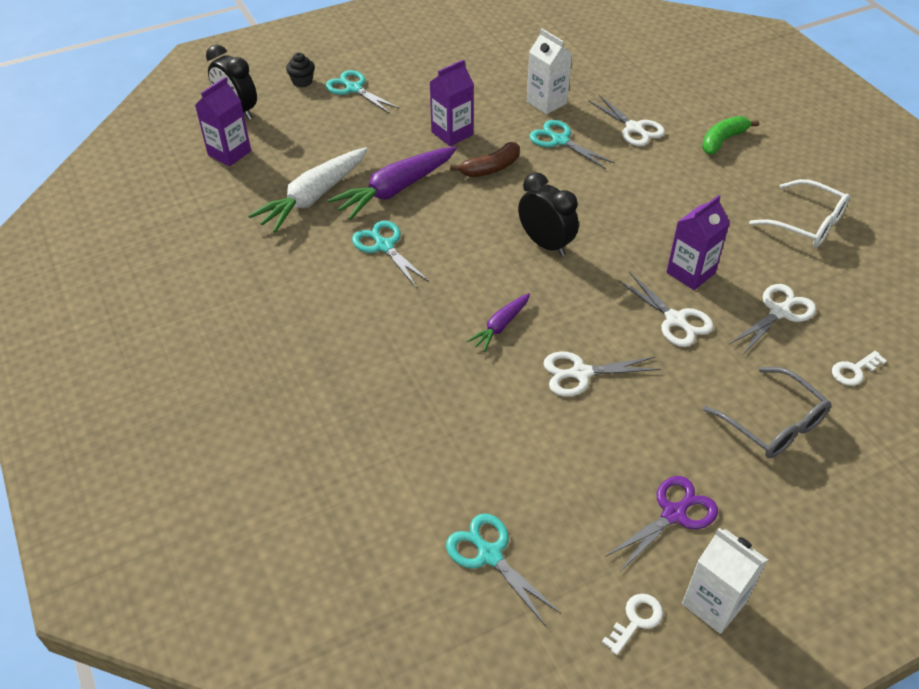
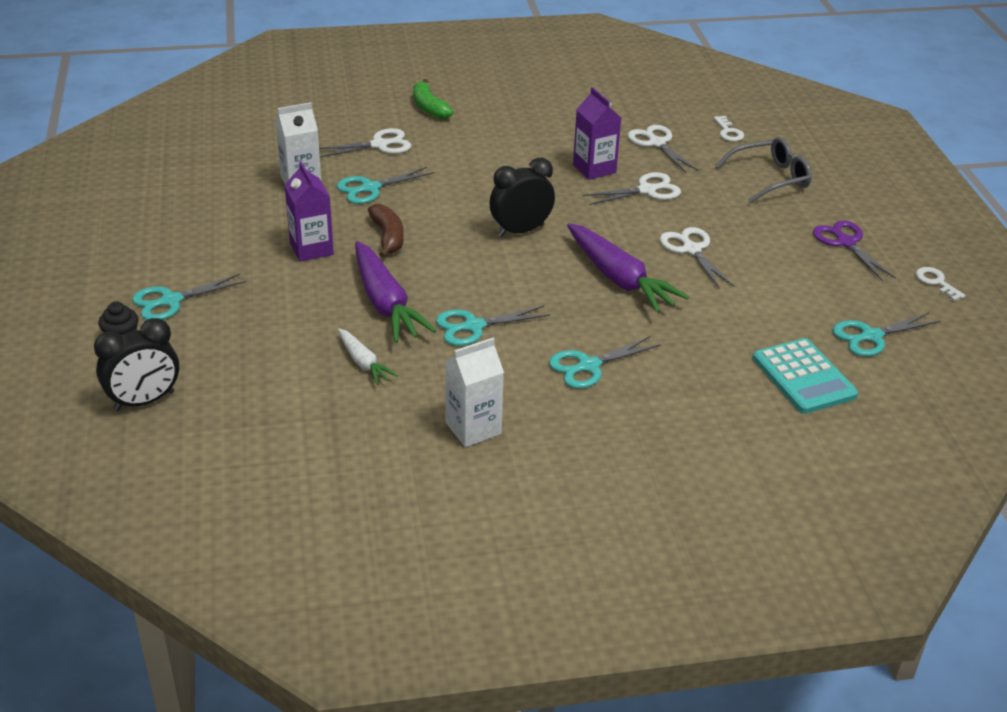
camera: 75 degrees left, 10 degrees down
(229, 153) = (232, 418): purple carton -> none
(313, 197) = (363, 363): white carrot -> white carrot, size x0.53
(354, 329) = (589, 366): none -> turquoise scissors
(392, 497) = (804, 377): none -> turquoise calculator
(500, 326) = (619, 279): purple carrot -> purple carrot, size x1.88
(581, 373) = (691, 250): white scissors -> white scissors turned 150 degrees clockwise
(713, 603) = (925, 246): white carton -> white carton (473, 428)
(807, 223) = (560, 102): white glasses -> none

